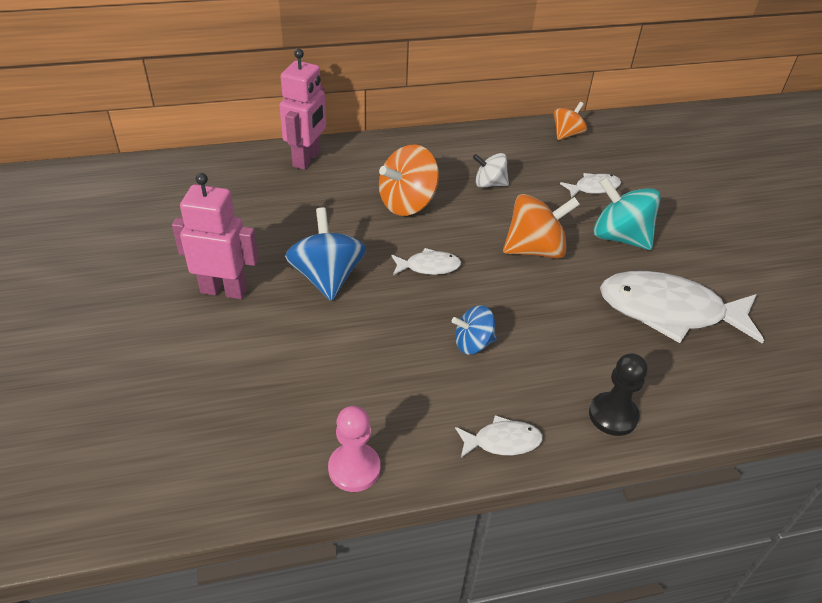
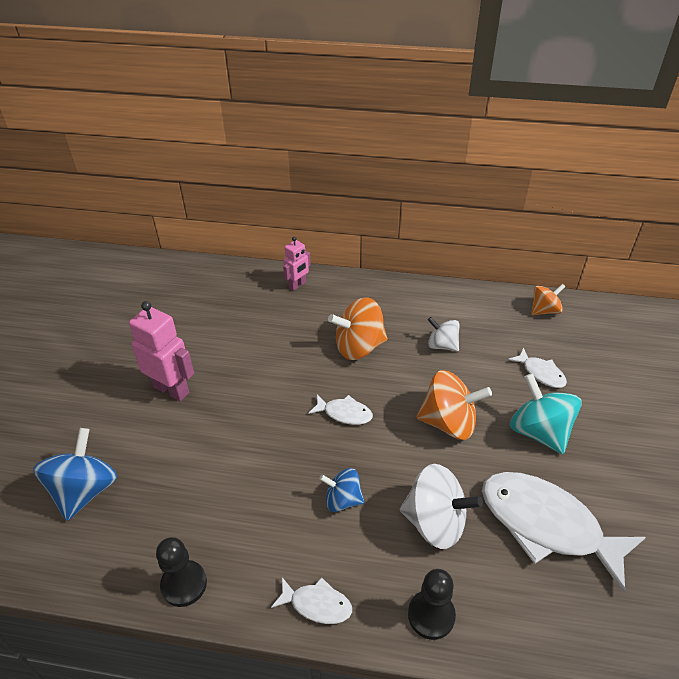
camera: 25 degrees right, 0 degrees up
(307, 159) = (297, 285): pink robot -> pink robot, size x0.59
(327, 277) = (256, 400): blue spinning top -> blue spinning top (85, 490)
(354, 468) = (184, 584): pink pawn -> black pawn
(571, 337) = (435, 522): none -> white spinning top
(593, 188) = (541, 373): white fish -> white fish turned 45 degrees clockwise

